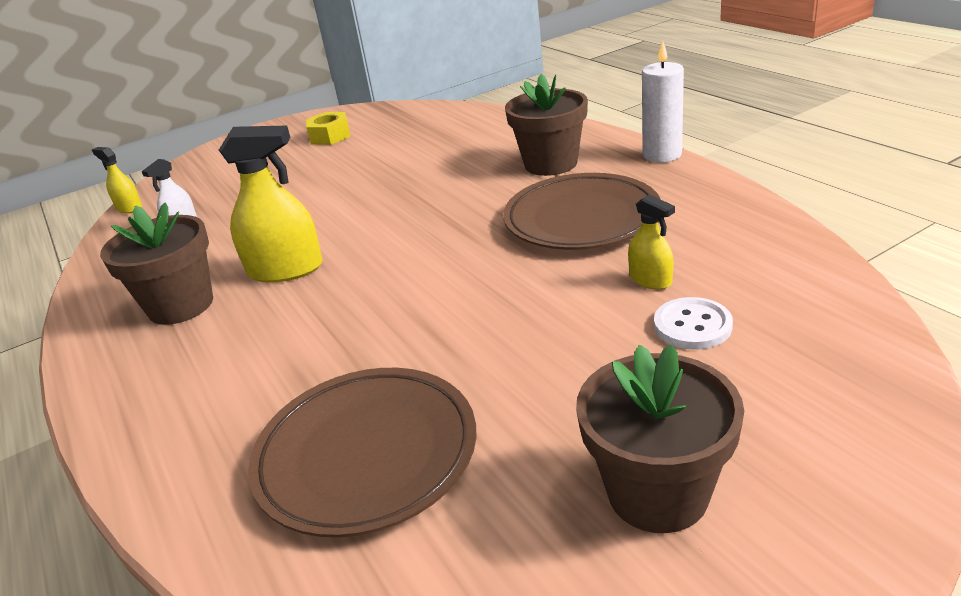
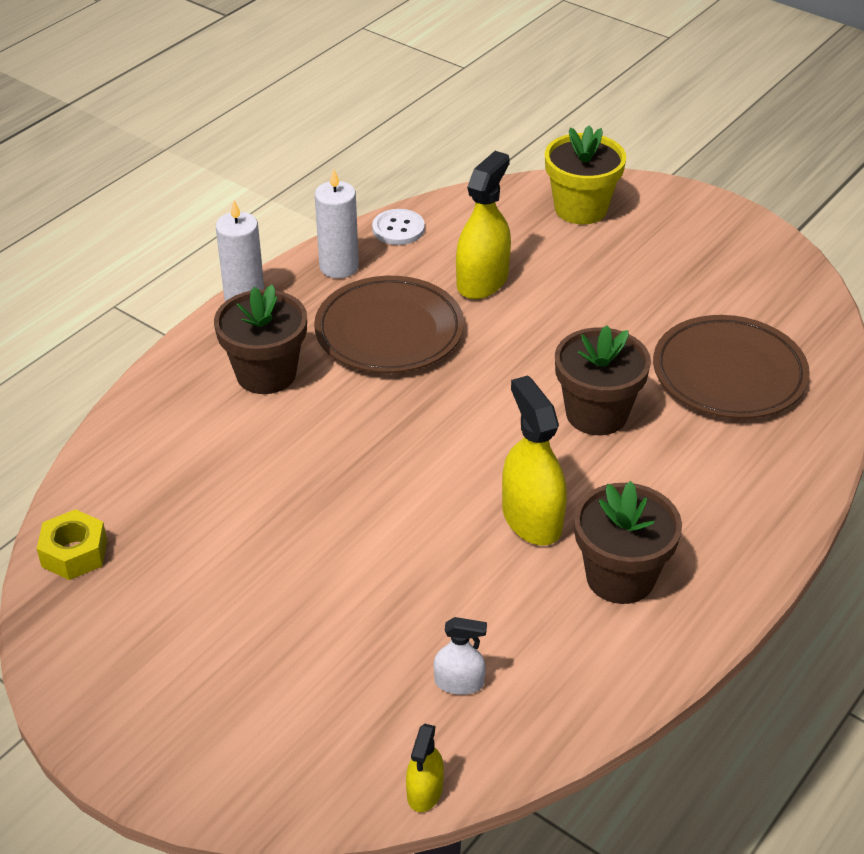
camera: 115 degrees left, 10 degrees up
(330, 136) = (160, 633): yellow nut -> yellow nut (74, 553)
(650, 280) = (482, 281): yellow spray bottle -> yellow spray bottle, size x1.86
(657, 493) = (691, 256): brown flower pot -> brown flower pot (596, 414)
(692, 326) = (535, 257): white button -> white button (398, 229)
(702, 197) = (339, 267): none -> white candle
(819, 389) = (580, 209): none -> yellow flower pot

